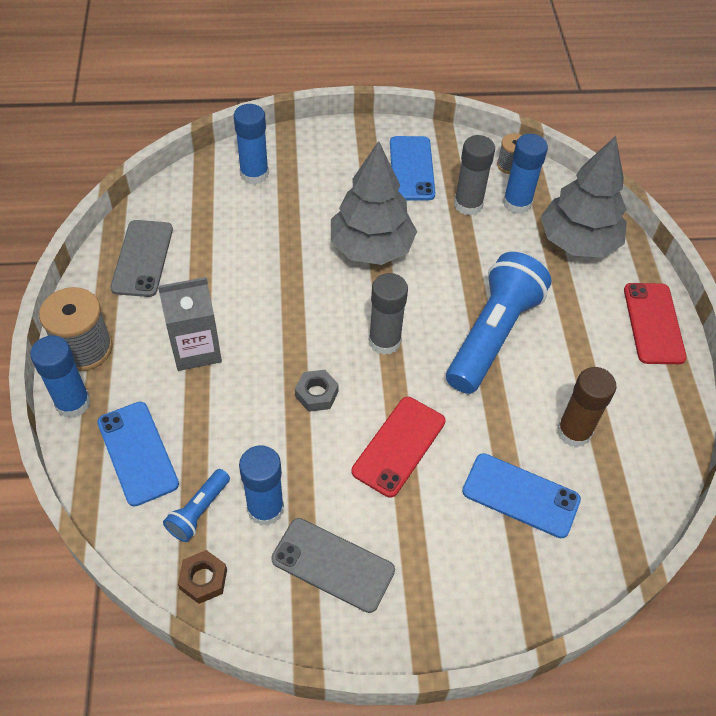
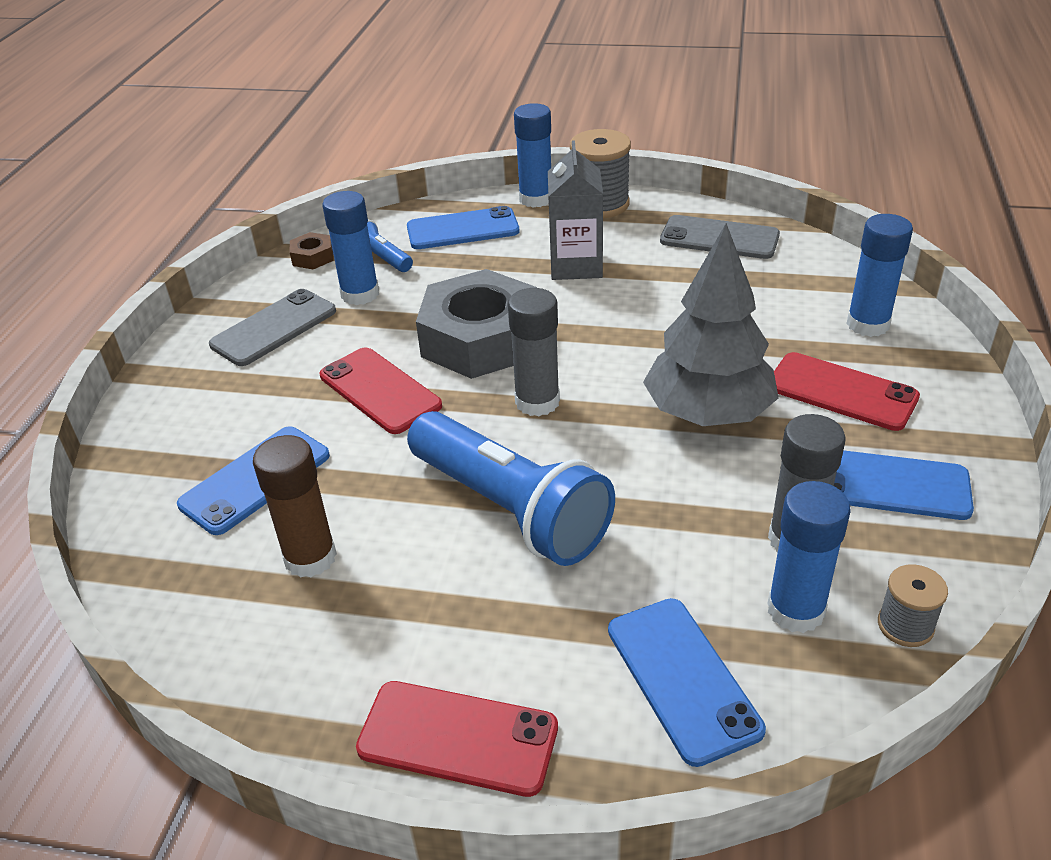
camera: 110 degrees right, 15 degrees down
(316, 394) = (480, 339): grey nut -> grey nut, size x2.41
(332, 186) = (841, 392): none -> red phone
(578, 242) = (682, 678): grey tree -> blue phone

